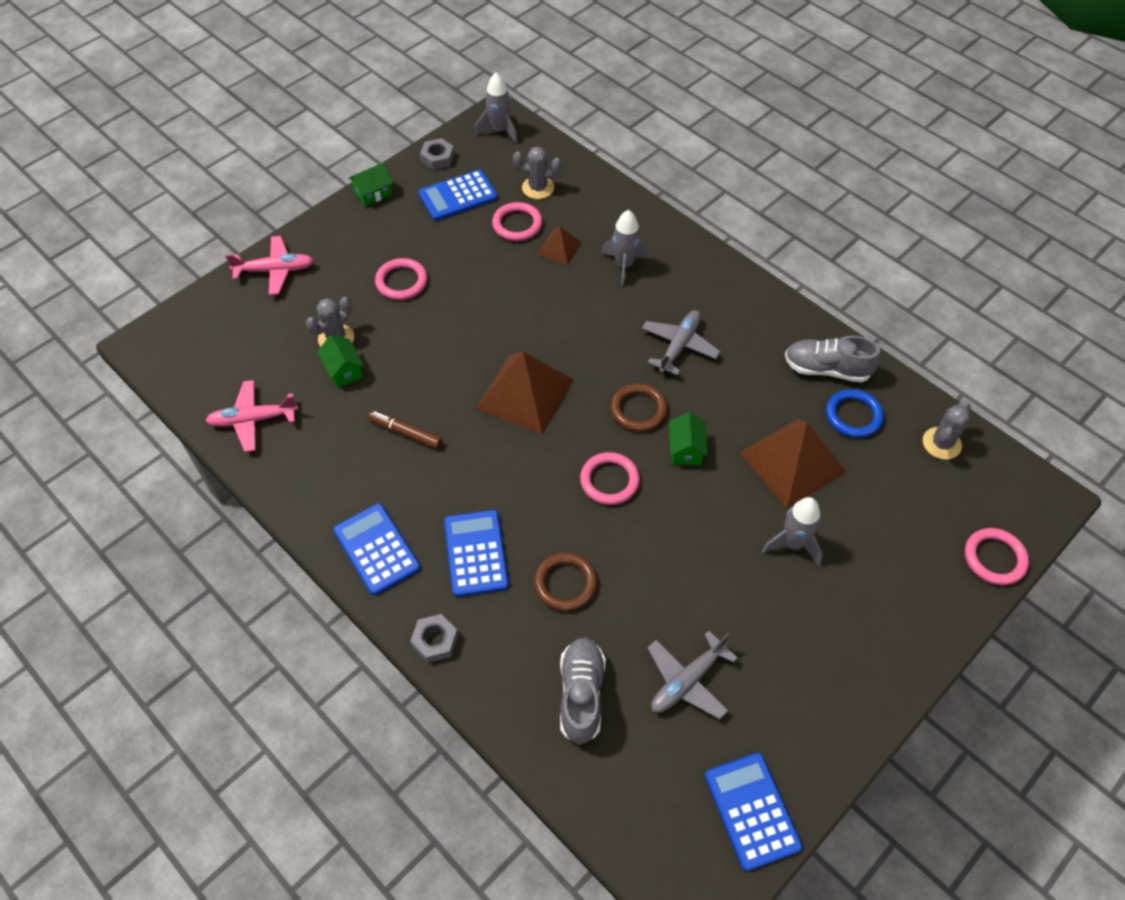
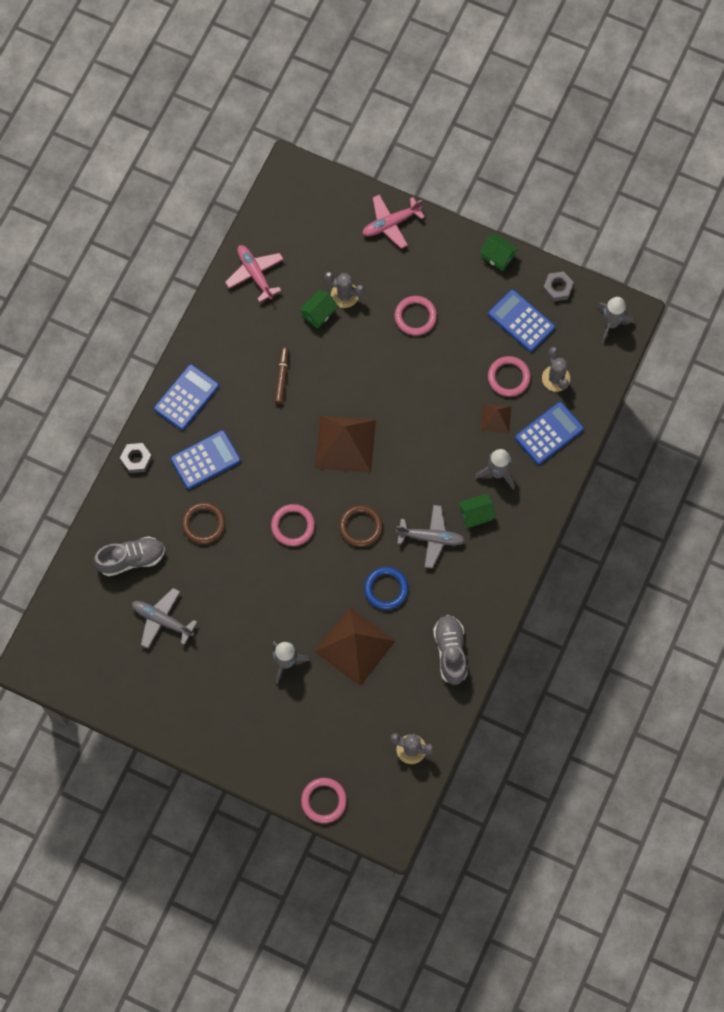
camera: 70 degrees right, 15 degrees up
(275, 270) = (390, 223): pink plane -> pink plane turned 90 degrees clockwise
(685, 449) = (338, 569): green house -> green house (476, 514)
(752, 810) = (93, 680): blue calculator -> blue calculator (549, 433)
(853, 415) = (413, 680): blue ring -> blue ring (386, 589)

